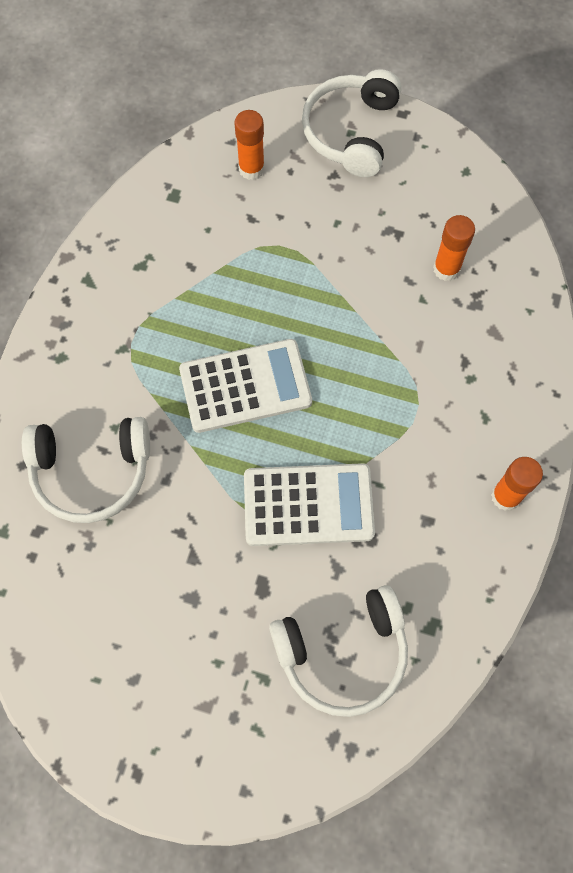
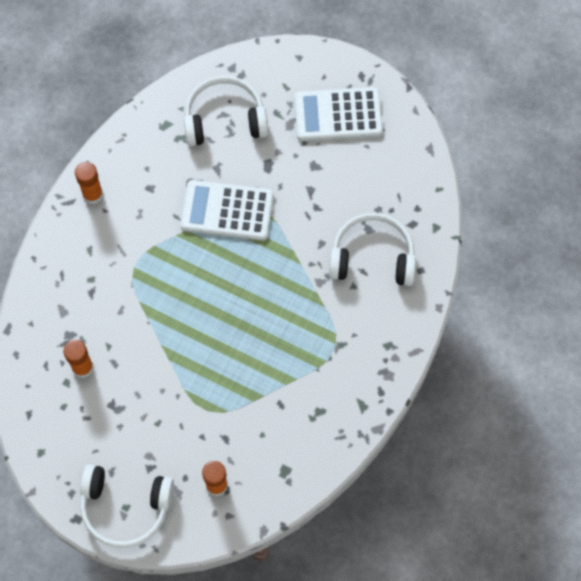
camera: 170 degrees left, 0 degrees up
(245, 386) = (255, 300): white calculator -> white calculator (338, 115)
(351, 132) = (125, 507): white headphones -> white headphones turned 75 degrees clockwise

